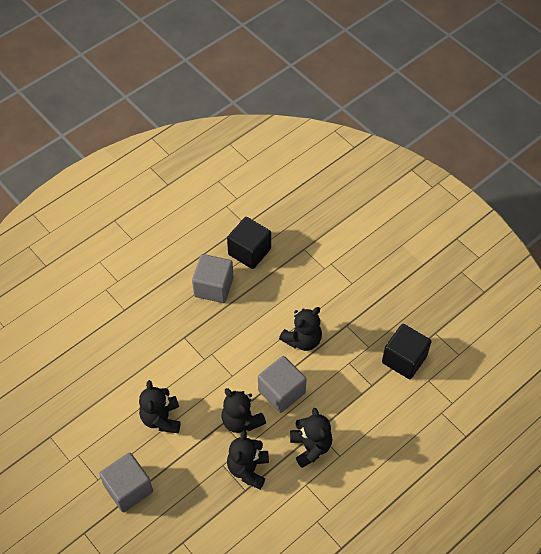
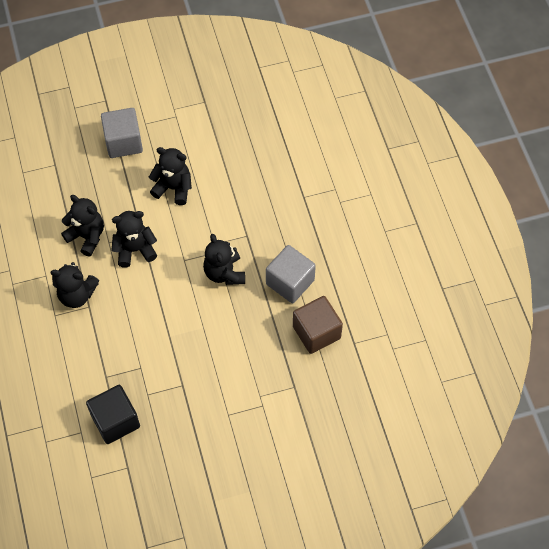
camera: 115 degrees right, 5 degrees up
(249, 251) = (316, 332): black cube -> brown cube
(281, 392) = (144, 294): grey cube -> none
(302, 340) = (188, 337): black teddy bear -> black teddy bear (224, 273)

